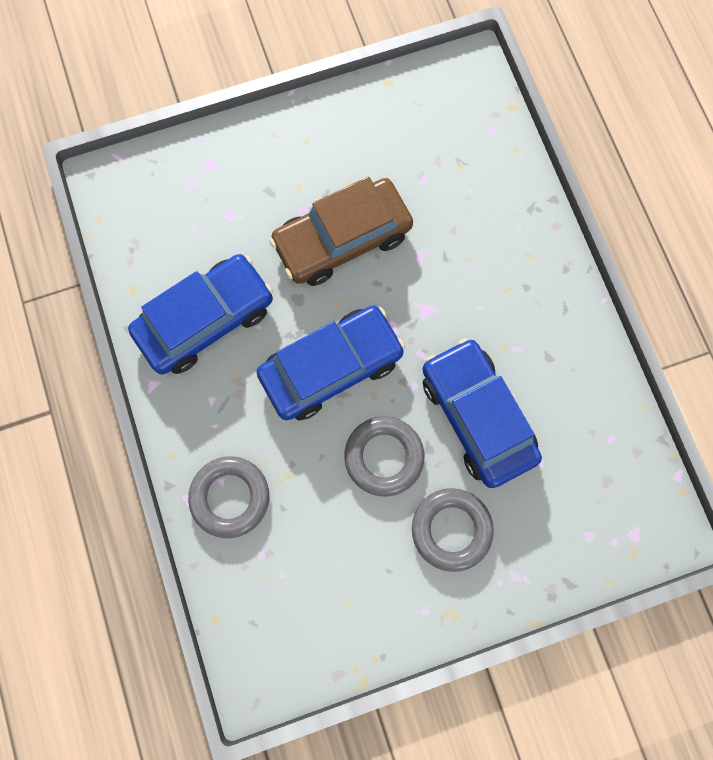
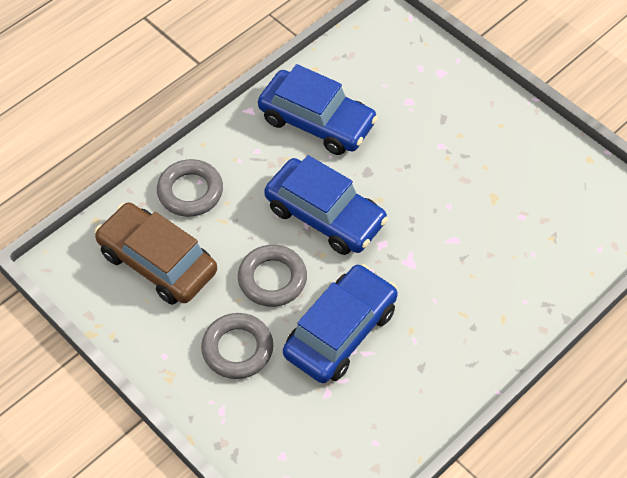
camera: 65 degrees right, 20 degrees down
(342, 239) = (433, 181): brown car -> brown car (157, 262)

